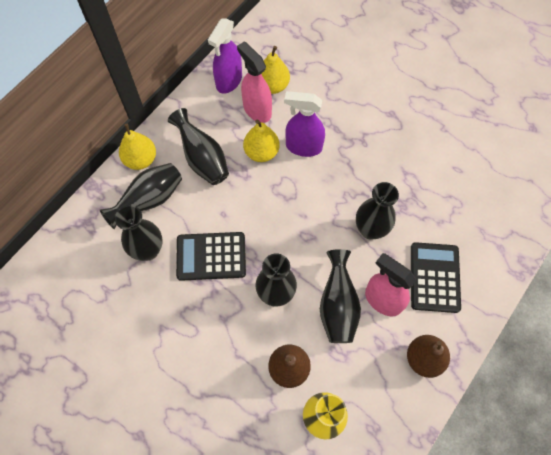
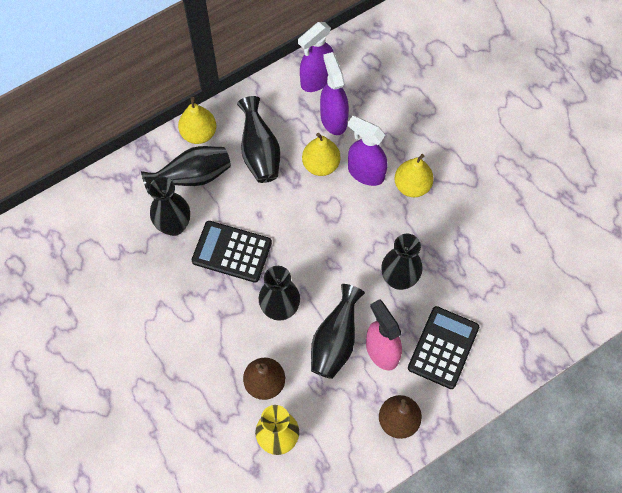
camera: 20 degrees right, 0 degrees up
(257, 110) = (333, 119): pink spray bottle -> purple spray bottle
(272, 86) = (359, 99): yellow pear -> yellow pear (412, 186)

